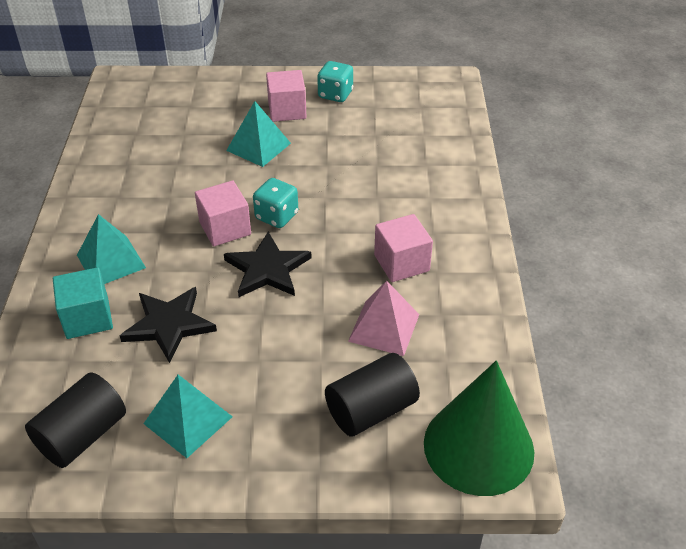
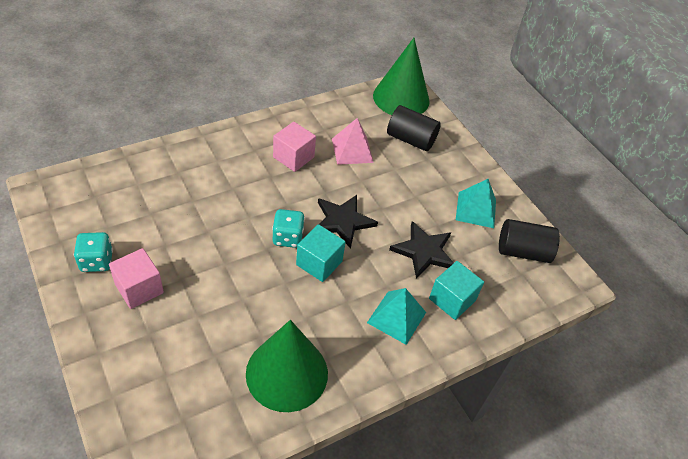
camera: 125 degrees left, 5 degrees up
(127, 167) = (287, 373): none -> green cone
(225, 228) = (319, 263): pink cube -> turquoise cube
(258, 147) = (206, 286): turquoise pyramid -> none

